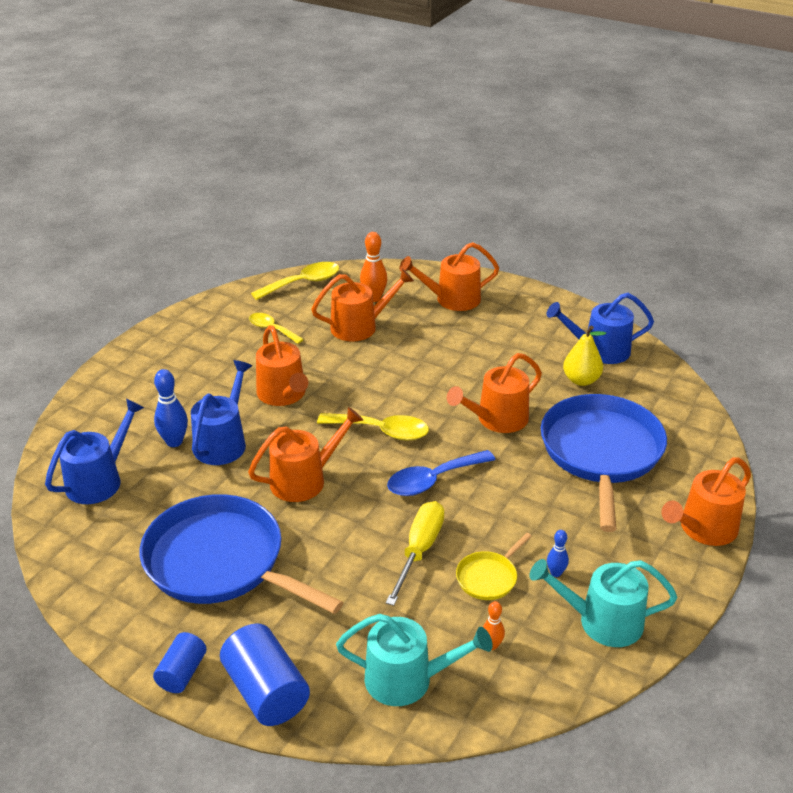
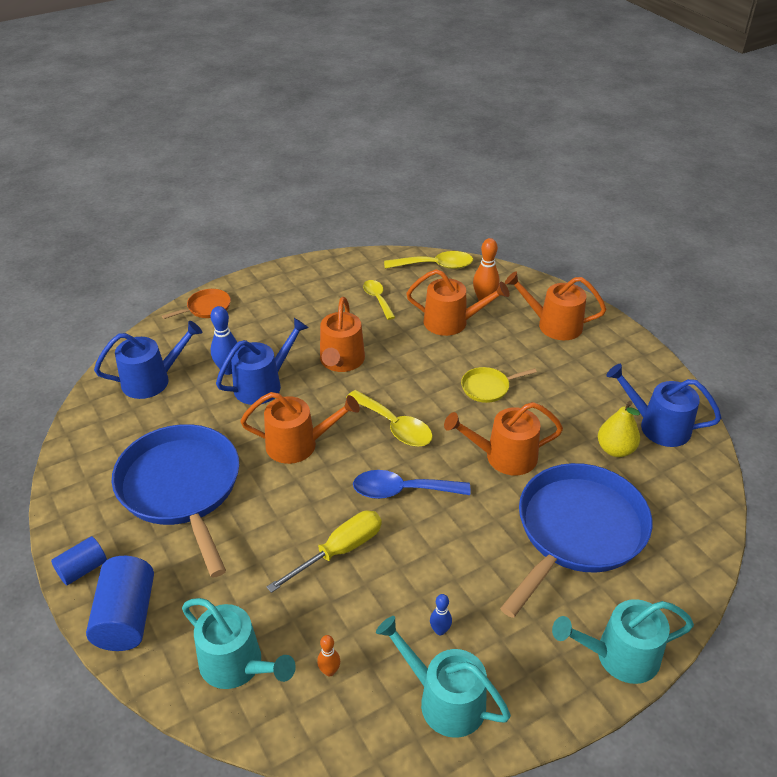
camera: 30 degrees right, 5 degrees up
(98, 394) = (206, 308): none -> orange pan
(488, 577) = (377, 605): yellow pan -> yellow pan (487, 387)
(703, 529) = (619, 656): orange watering can -> turquoise watering can

